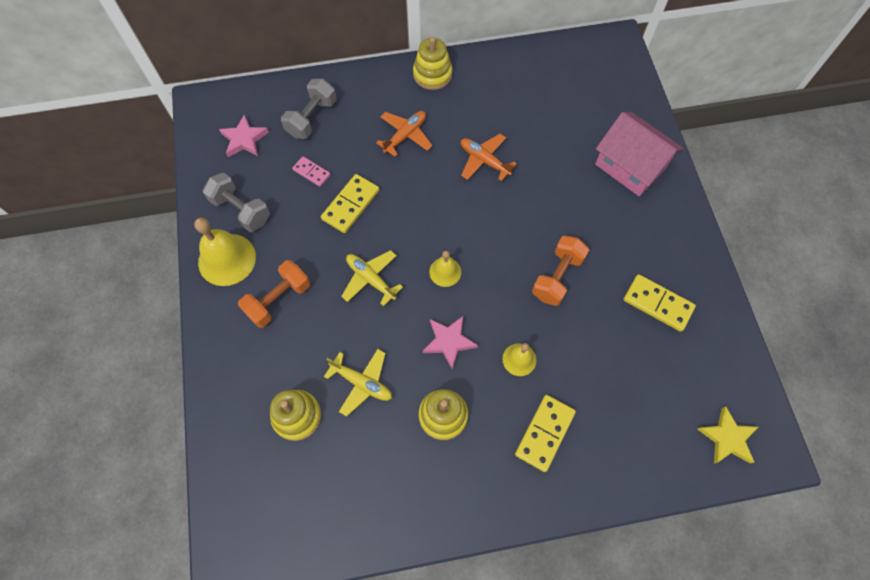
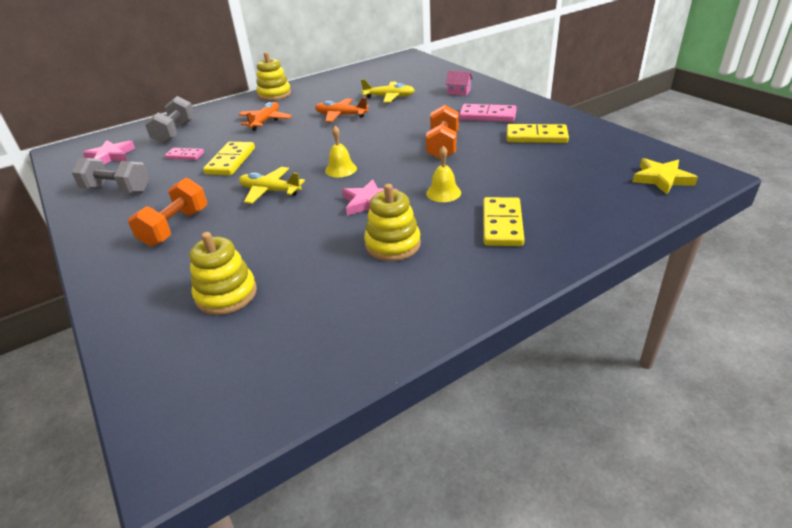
camera: 20 degrees left, 30 degrees down
(227, 259) = (108, 220): yellow bell -> none
(362, 383) = (292, 250): yellow plane -> yellow plane (389, 97)
(630, 166) = (459, 92): pink house -> pink house, size x0.42
(632, 236) = (487, 116): none -> pink domino

